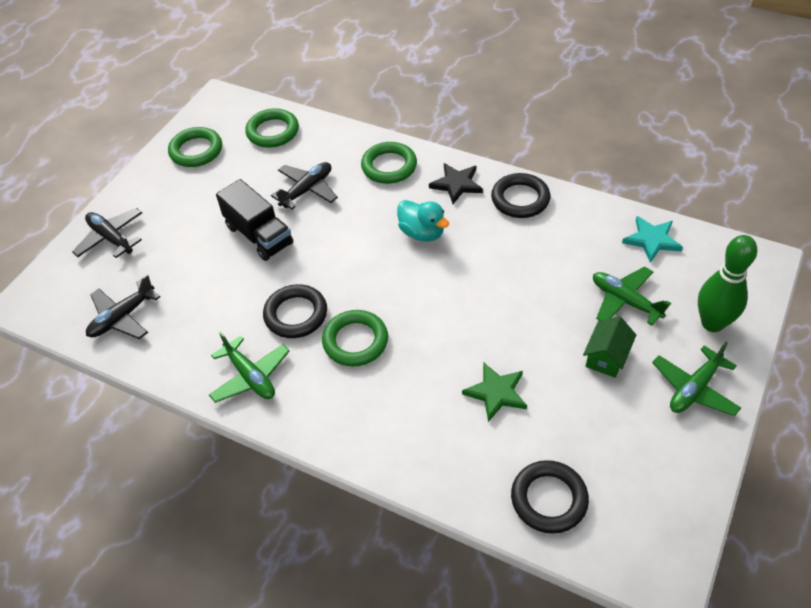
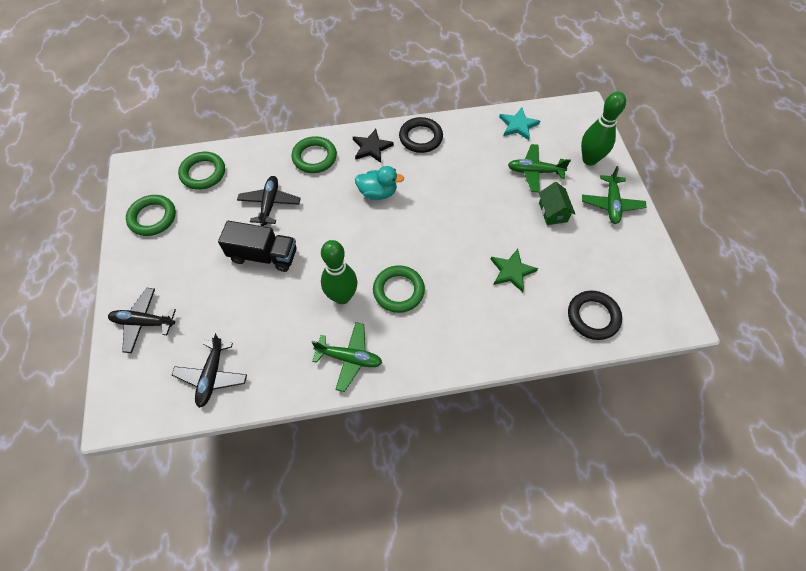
camera: 40 degrees left, 10 degrees up
(296, 314) = (342, 296): black ring -> green bowling pin

